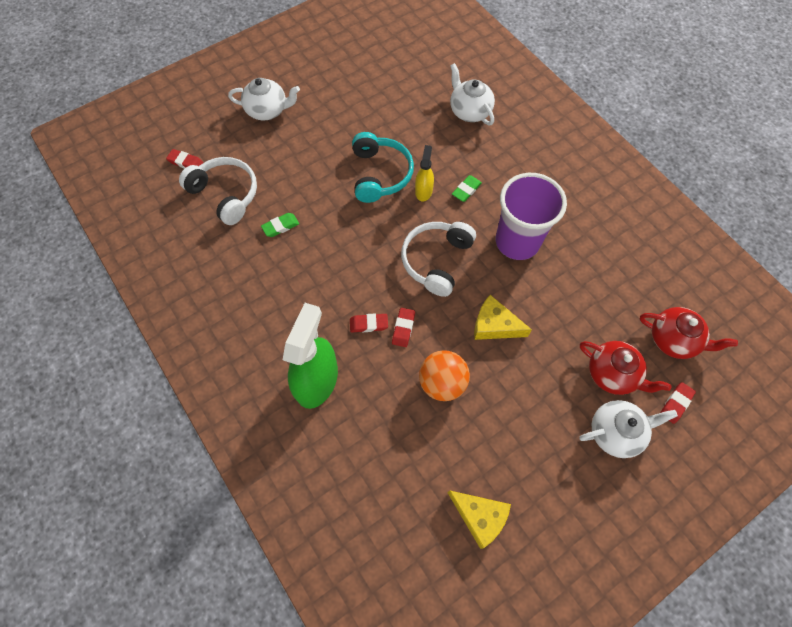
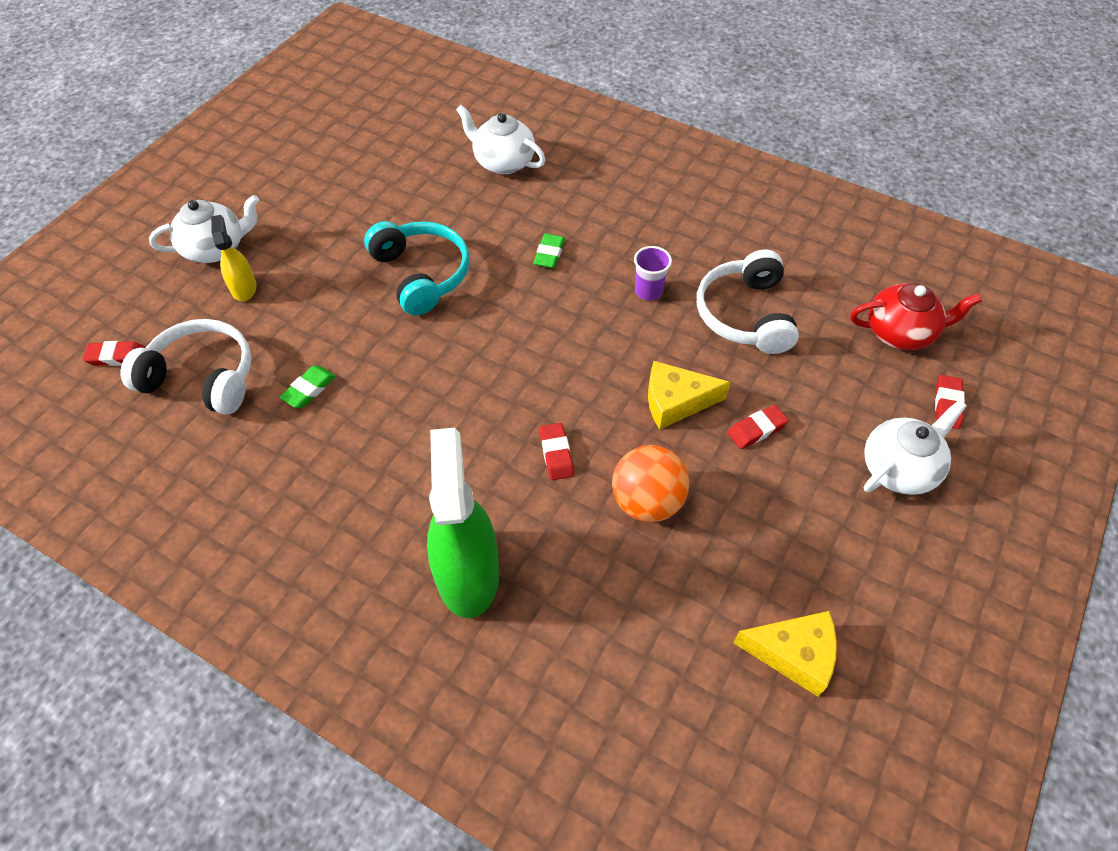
camera: 25 degrees left, 10 degrees down
(368, 324) = (504, 468): red eraser -> red eraser (757, 429)
(423, 191) = (492, 274): yellow spray bottle -> yellow spray bottle (244, 288)
(436, 260) = (556, 352): white headphones -> white headphones (745, 314)
(517, 242) = (648, 291): purple cup -> purple cup, size x0.43
(612, 374) = (854, 401): red teapot -> none

